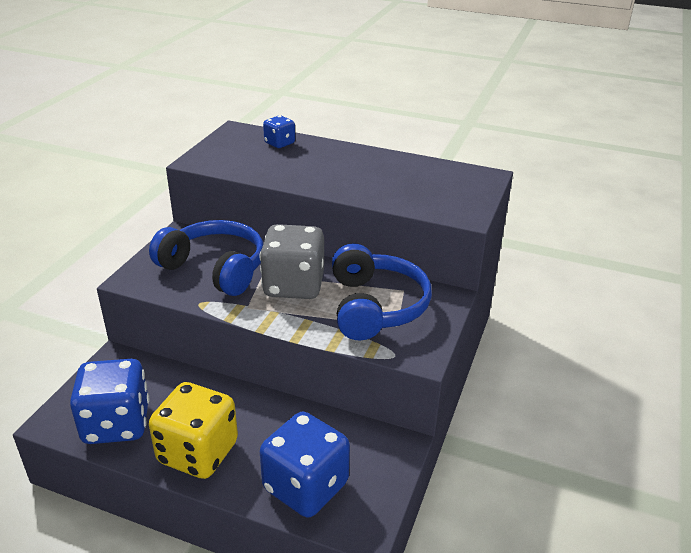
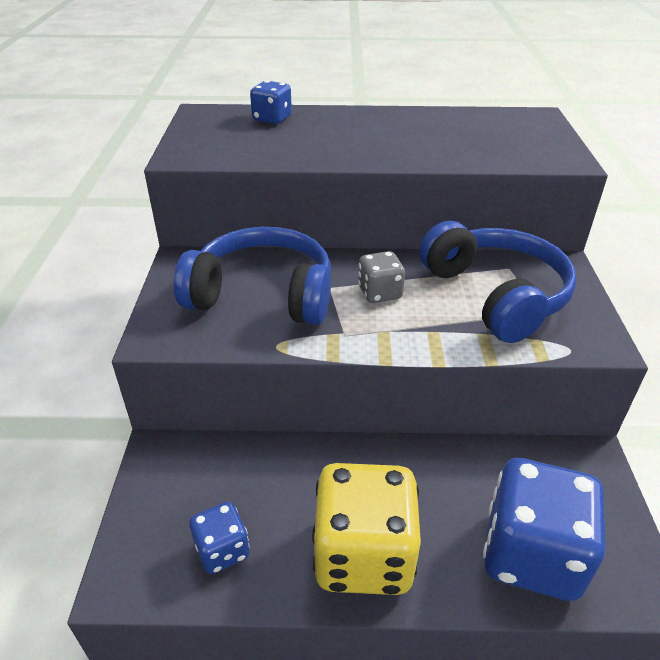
camera: 20 degrees left, 5 degrees up
(116, 424) = (222, 550): blue dice -> blue dice, size x0.50
(294, 285) = (379, 293): grey dice -> grey dice, size x0.50

